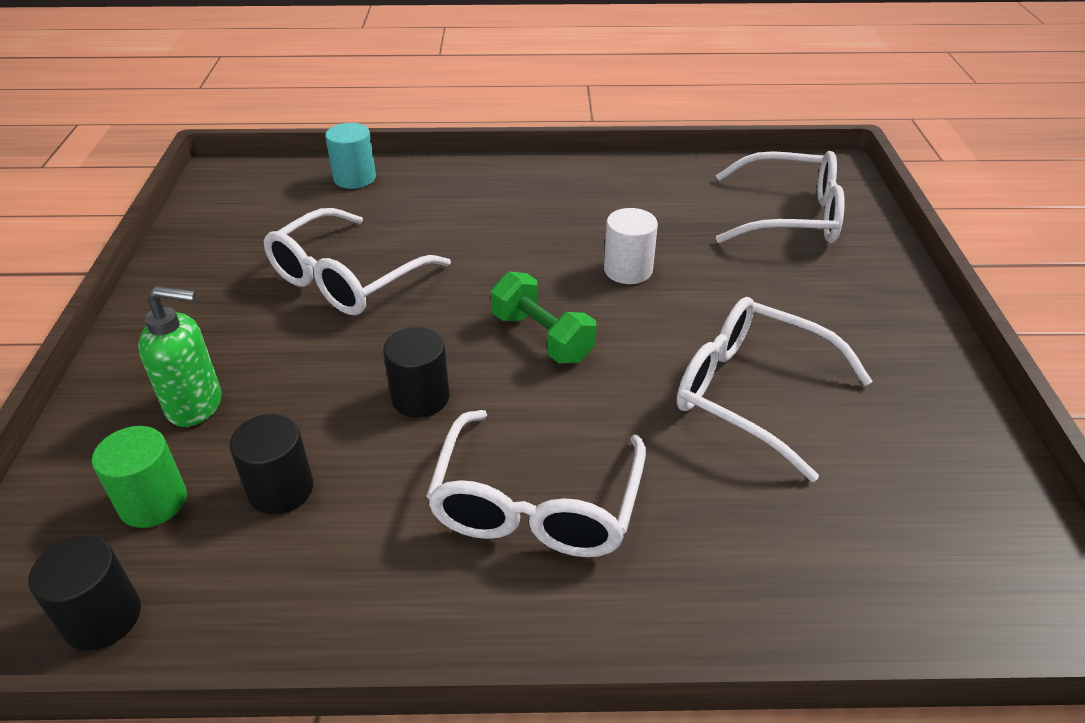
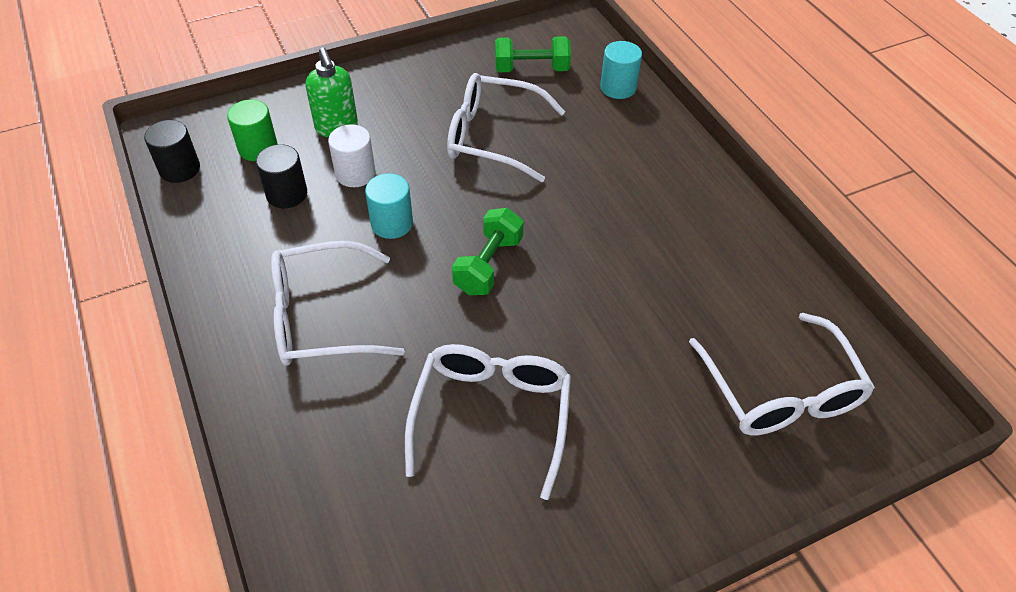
camera: 65 degrees right, 10 degrees up
(265, 221) = (531, 69): none -> green dumbbell
(420, 397) = (392, 223): black cylinder -> turquoise cylinder
(628, 270) = (606, 291): white cylinder -> white cylinder (355, 173)

